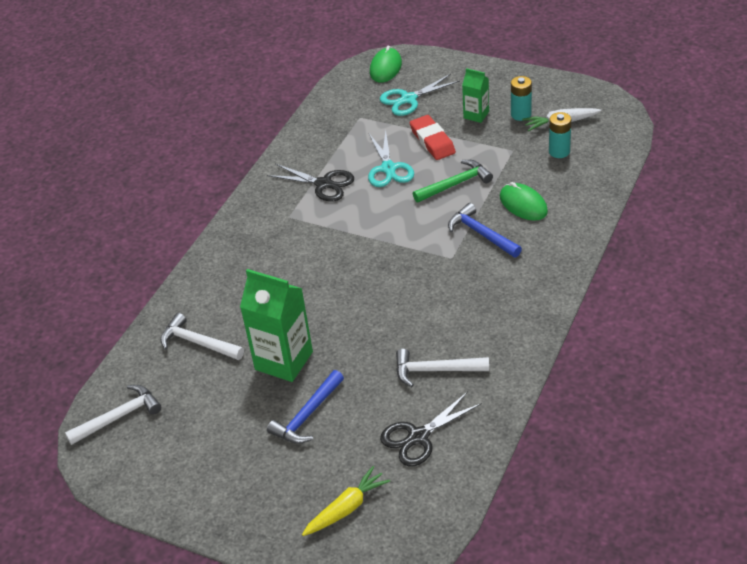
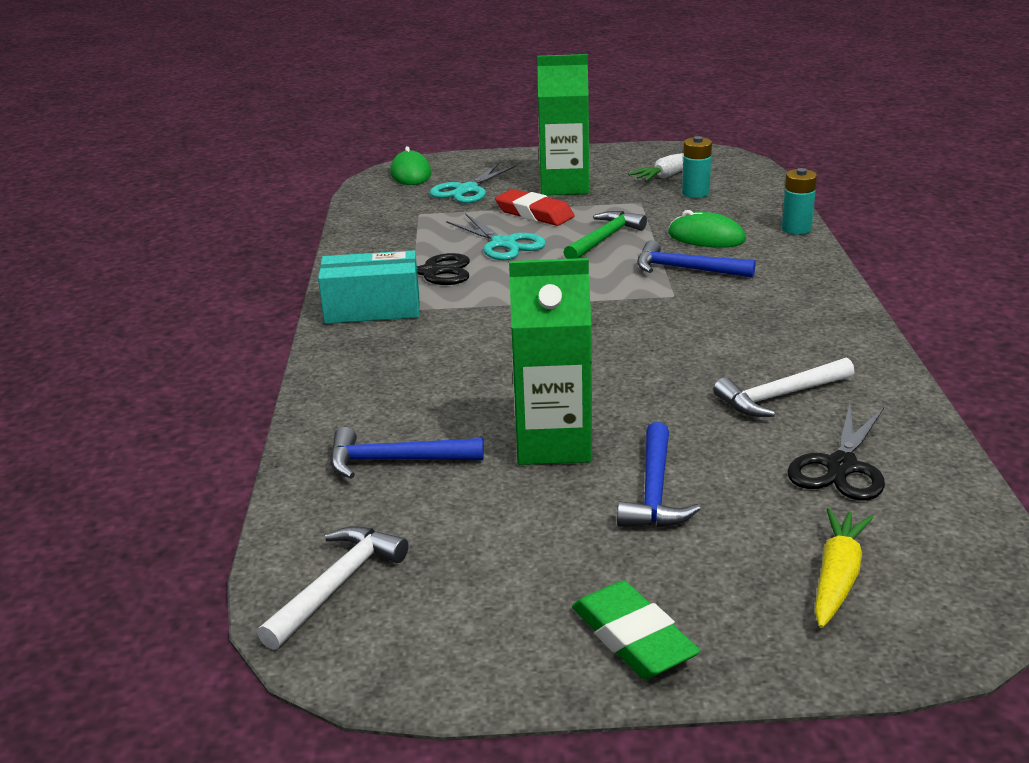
camera: 30 degrees left, 15 degrees down
(198, 343) = (395, 461): white hammer -> blue hammer
(223, 503) = (633, 638): none -> green eraser
(268, 209) = (372, 309): none -> turquoise box
(476, 115) = (564, 186): green carton -> green carton, size x1.85
(521, 114) = (617, 177): turquoise battery -> turquoise battery (796, 229)

